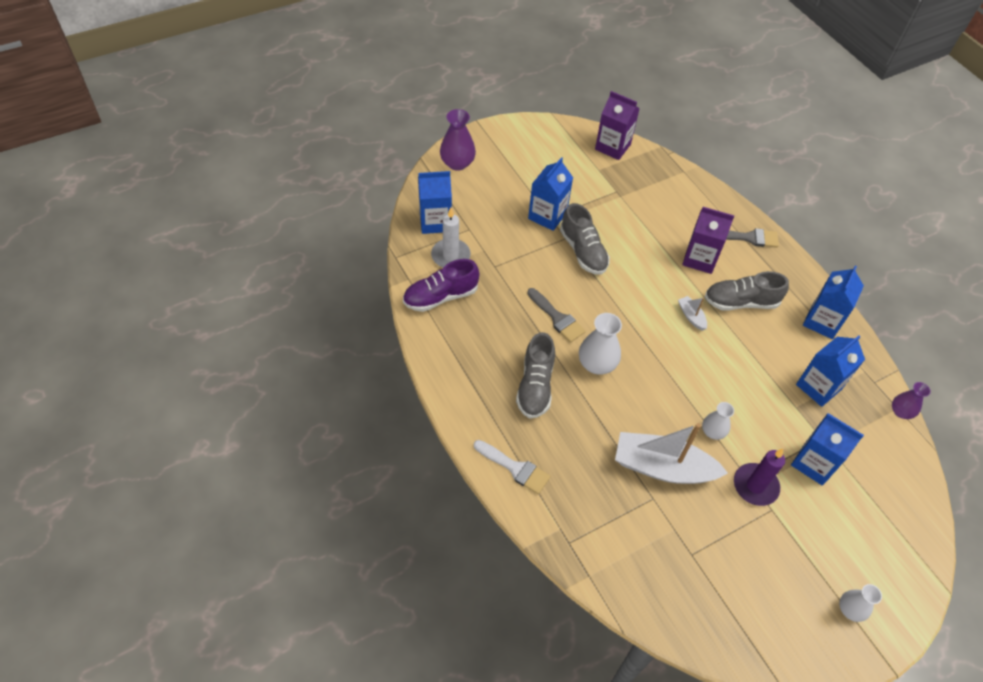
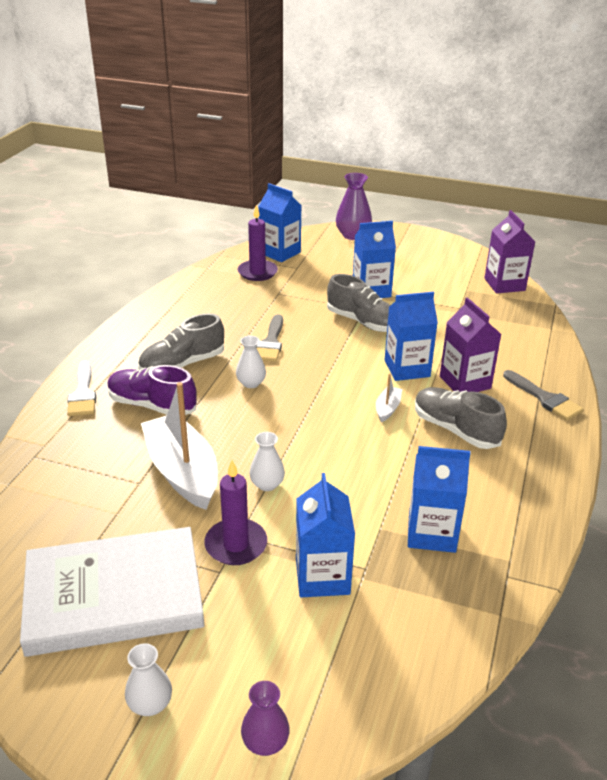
camera: 50 degrees right, 20 degrees down
(440, 297) = (210, 286): purple shoe -> purple shoe (152, 405)
(450, 256) = (257, 272): white candle -> purple candle
(583, 251) = (363, 322): grey shoe -> grey shoe turned 75 degrees counterclockwise
(597, 364) = (251, 383): white vase -> white vase, size x0.62
(751, 577) = (114, 595): none -> white book
(822, 321) = (524, 495): blue carton -> blue carton (407, 368)
(900, 412) = (498, 620): purple vase -> purple vase (265, 742)

